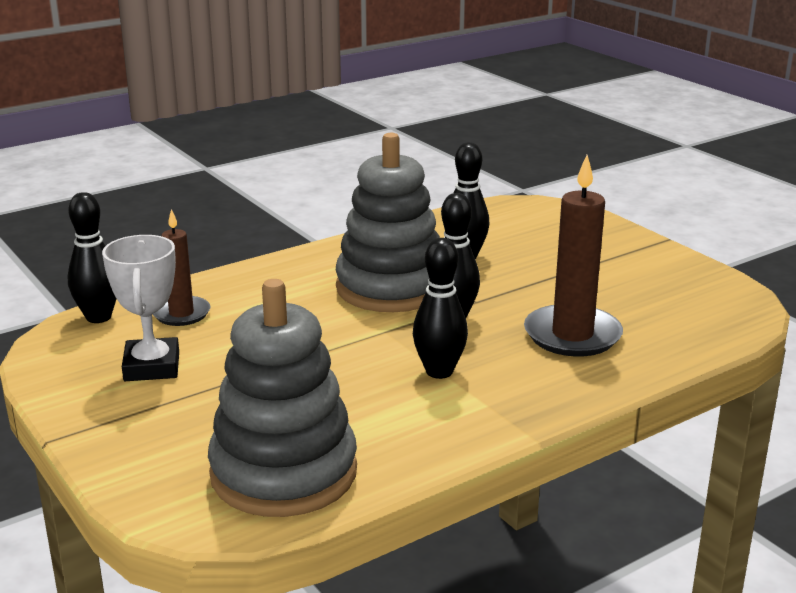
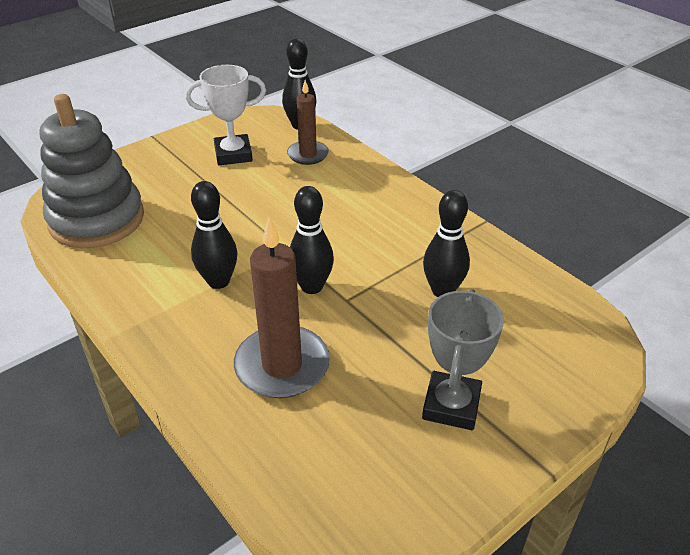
camera: 85 degrees right, 15 degrees up
(391, 288) = (365, 247): grey stacking toy -> none
(610, 265) = (451, 405): none -> grey trophy

